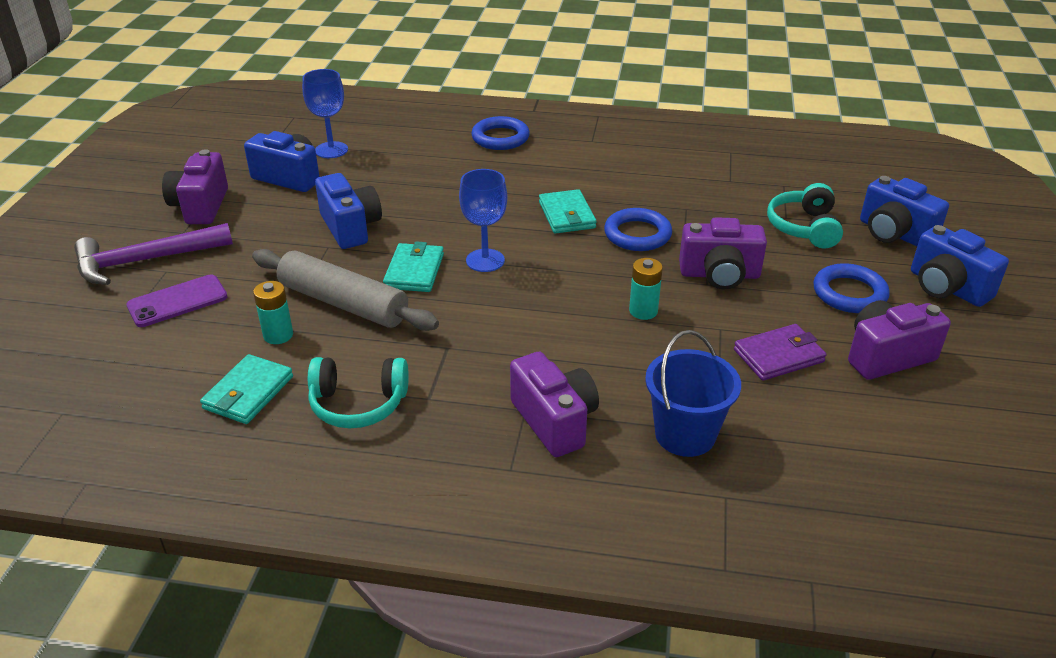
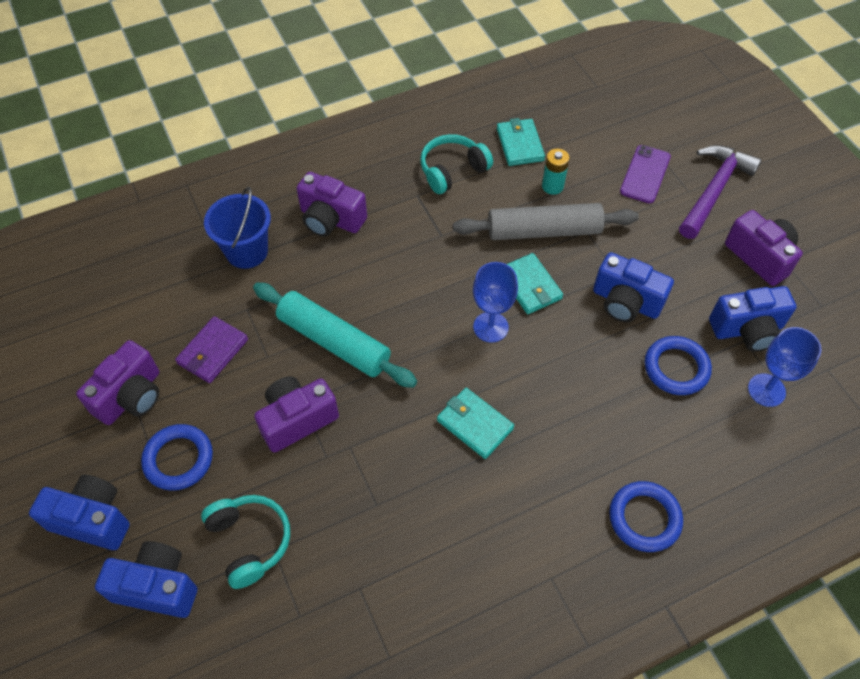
camera: 145 degrees right, 20 degrees up
(637, 234) = (396, 434): blue ring -> blue ring (676, 368)
(643, 311) = (334, 342): turquoise battery -> turquoise rolling pin

